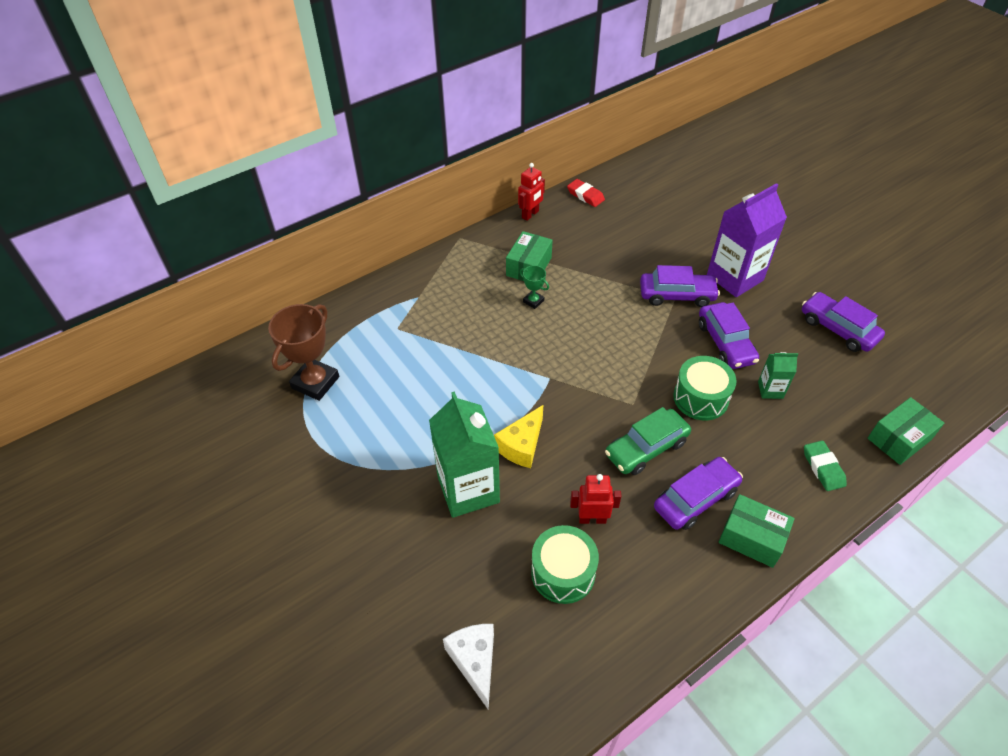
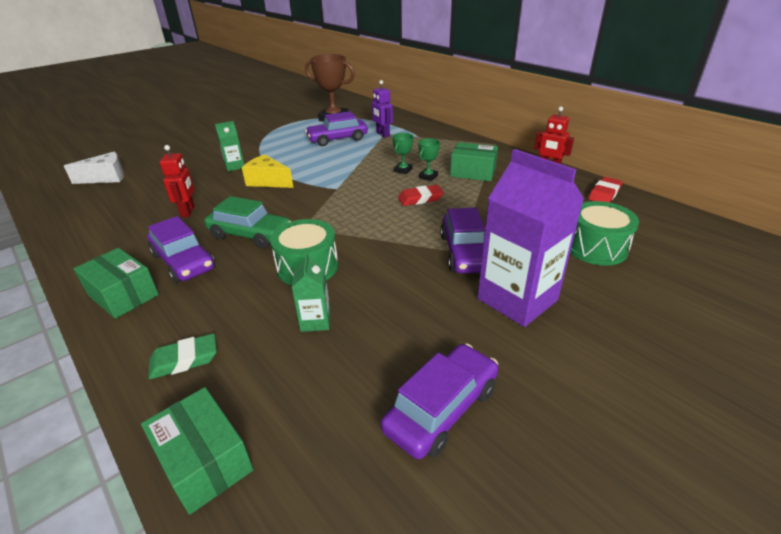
camera: 85 degrees right, 15 degrees down
(399, 330) = (382, 134): none -> purple robot
(468, 489) = (234, 166): green carton -> green carton, size x0.48
(513, 319) = (403, 170): none -> green trophy
(563, 572) = (148, 202): green drum -> green drum (596, 247)
(582, 312) = (420, 199): none -> red eraser
(646, 448) = (250, 235): green car -> green car turned 150 degrees clockwise
(725, 343) = (392, 287): purple car -> purple car (337, 139)
(751, 538) = (123, 295): green box -> green box turned 75 degrees counterclockwise

